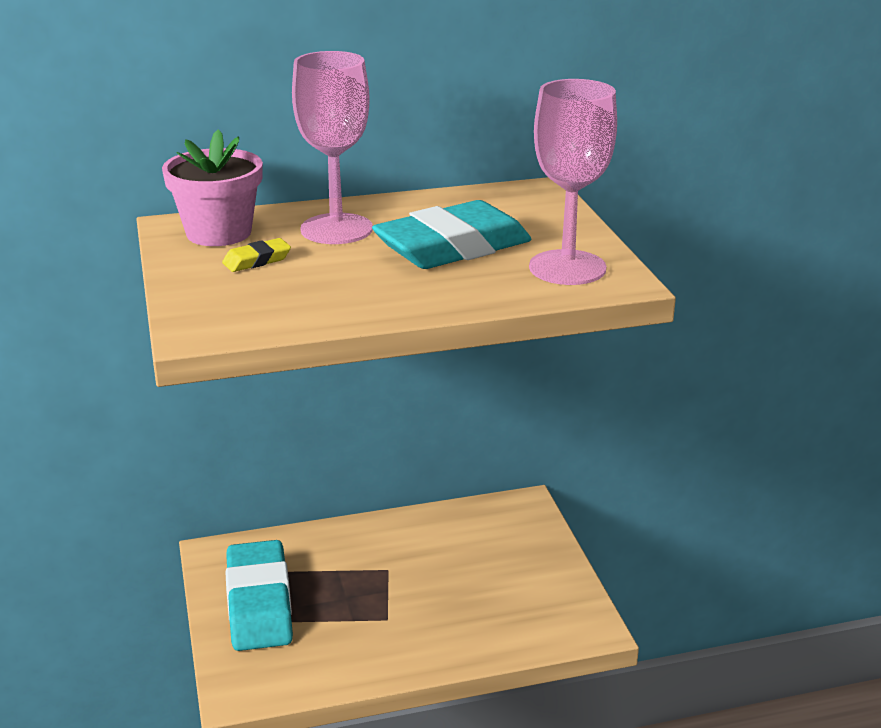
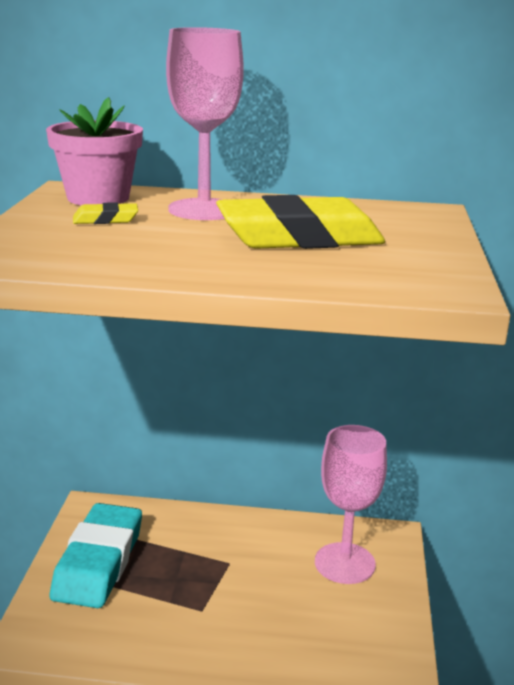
camera: 20 degrees right, 5 degrees down
(452, 247) = (299, 237): turquoise eraser -> yellow eraser
(567, 268) = (403, 270): pink goblet -> pink goblet (344, 563)

